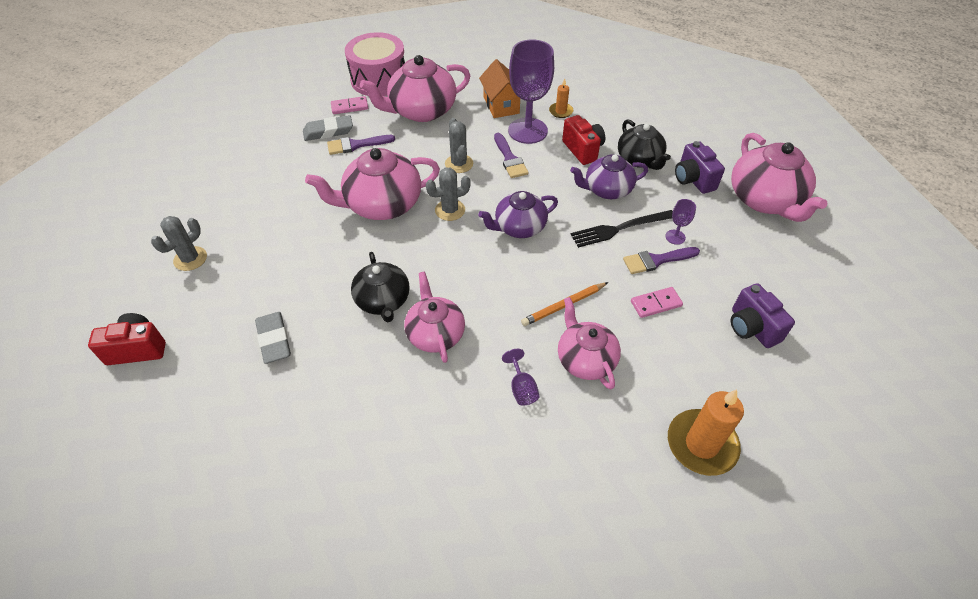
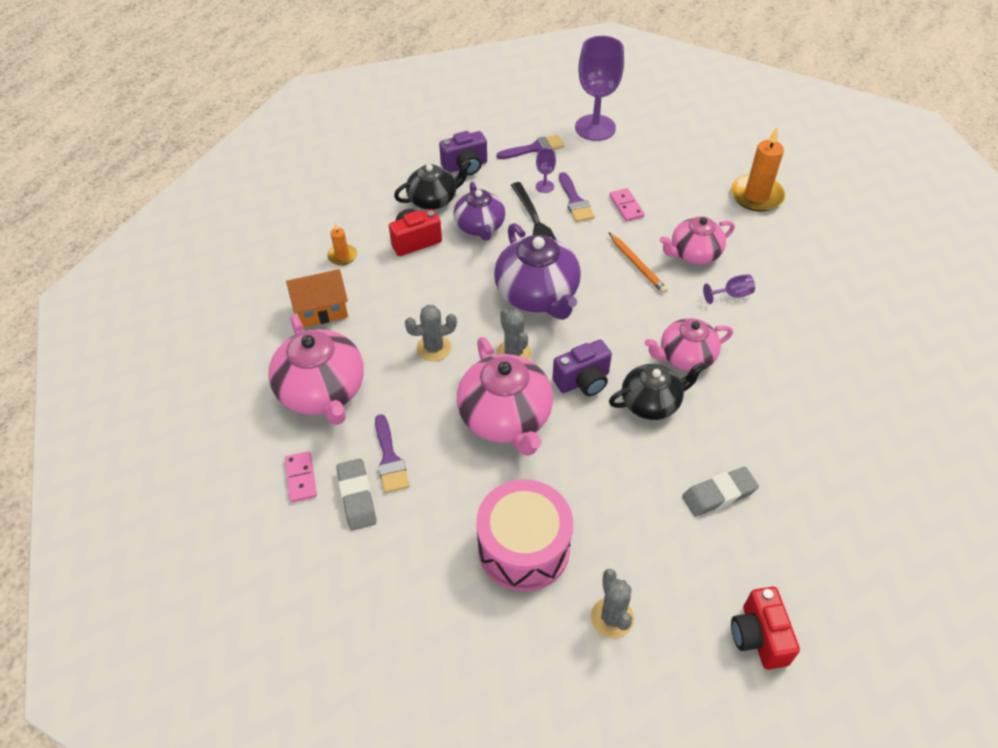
camera: 90 degrees left, 0 degrees up
(190, 259) = (612, 617): grey cactus -> grey cactus turned 45 degrees clockwise
(379, 79) = (237, 448): pink drum -> pink drum (523, 548)
(510, 159) = (427, 302): purple brush -> purple brush (534, 148)
(519, 227) = (537, 295): purple teapot -> purple teapot, size x1.54
(527, 131) = (376, 286): purple goblet -> purple goblet (595, 128)
(751, 328) = (643, 156): purple camera -> purple camera (583, 381)
(765, 200) = (494, 126): pink teapot -> none

